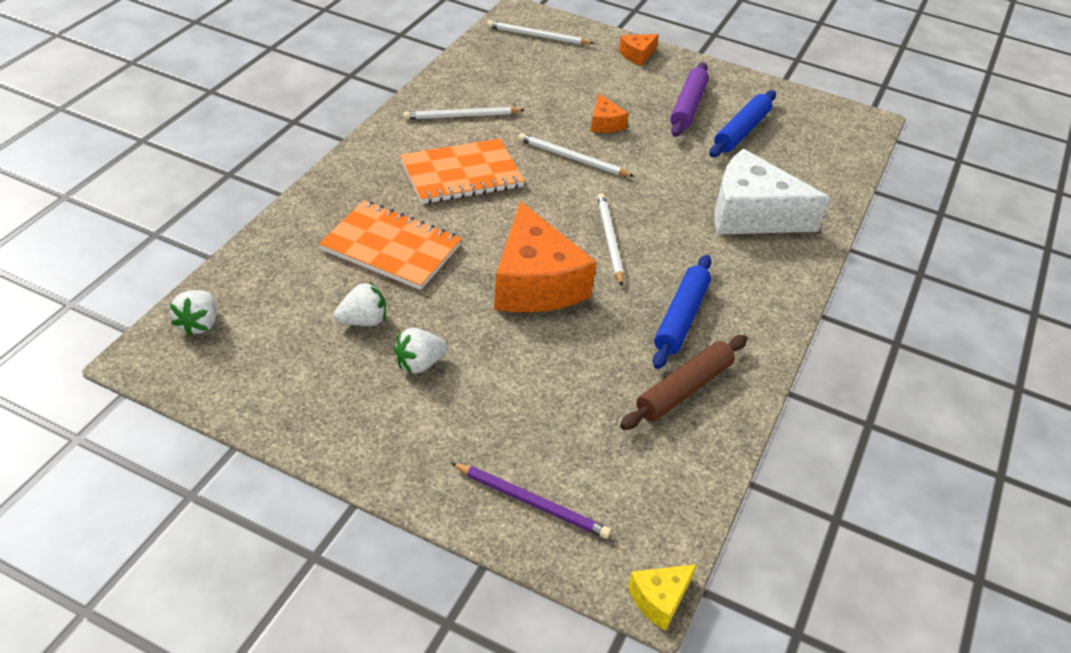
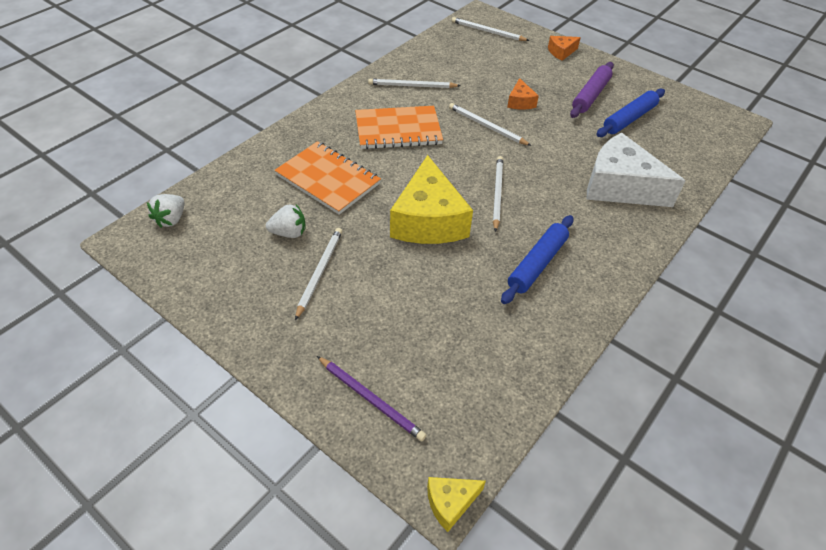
camera: 15 degrees right, 5 degrees up
(419, 364) = (319, 272): white strawberry -> white pencil
(535, 283) = (428, 220): orange cheese -> yellow cheese
(683, 389) = (522, 324): brown rolling pin -> none

